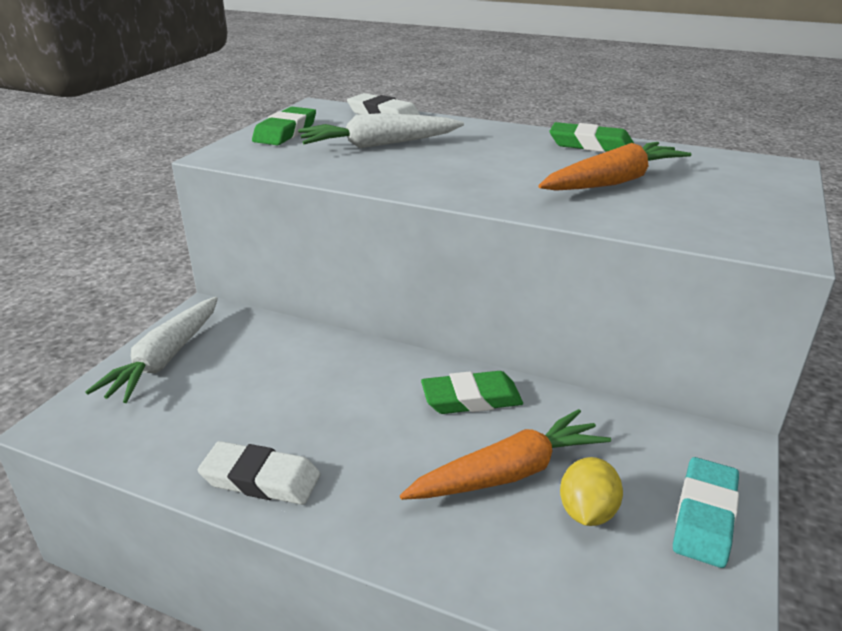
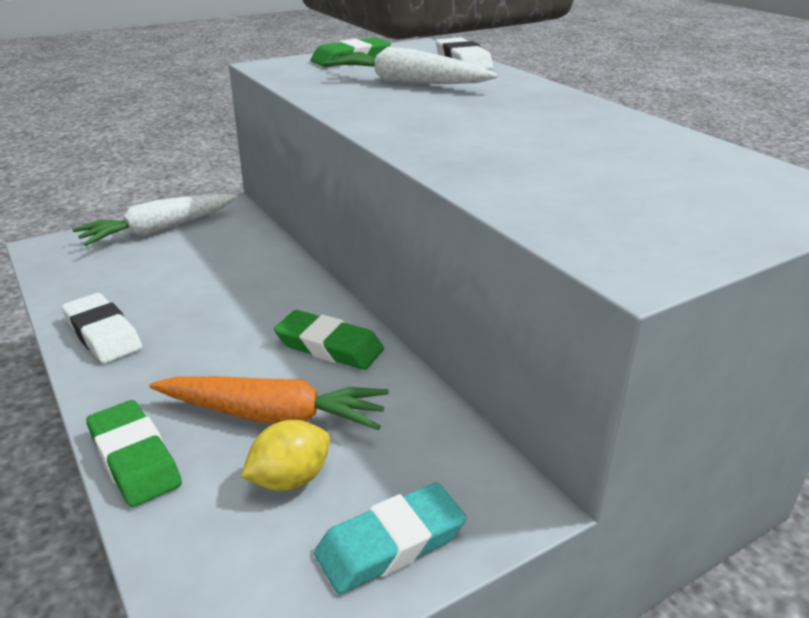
camera: 35 degrees right, 0 degrees up
(590, 145) = (621, 125): green eraser -> green eraser (134, 459)
(613, 182) = (569, 161): orange carrot -> none

